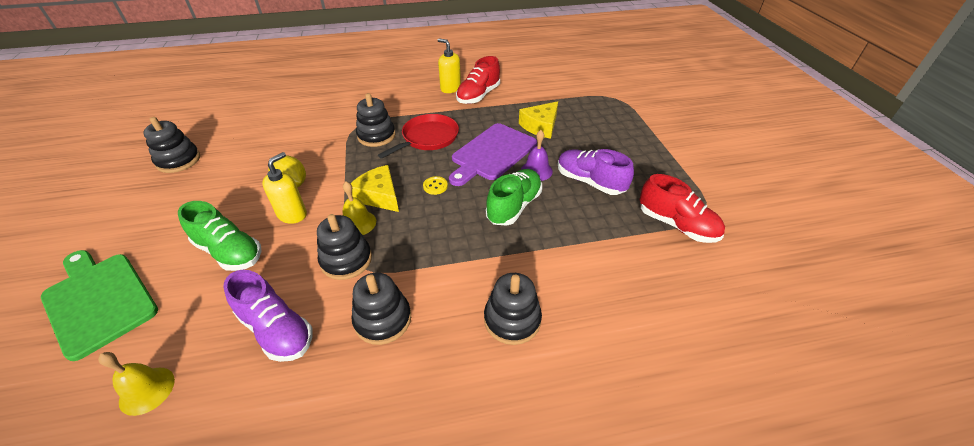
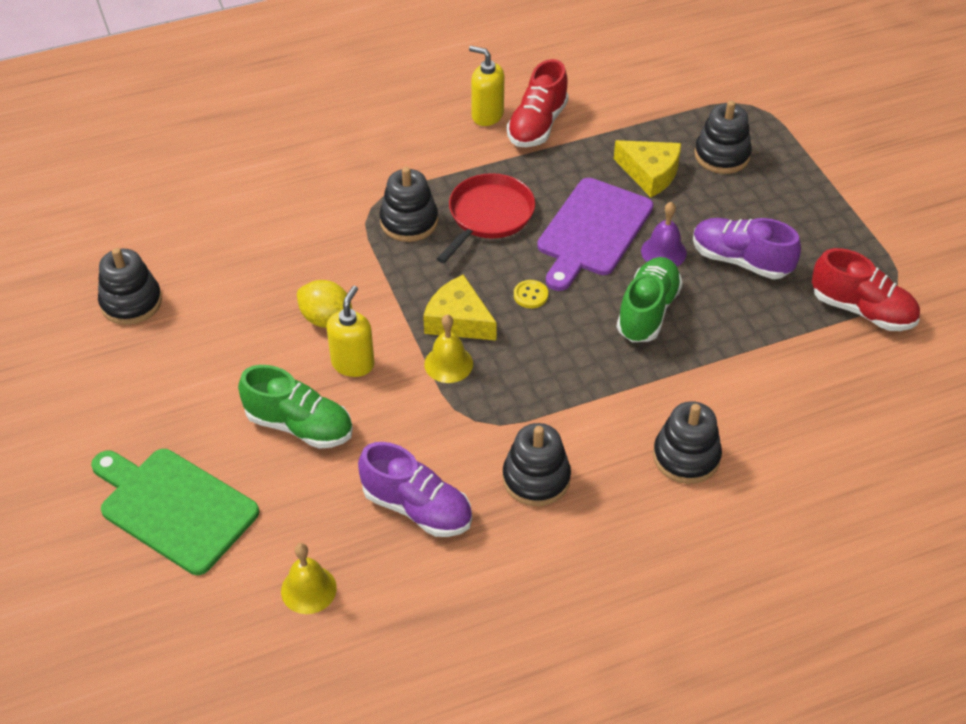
camera: 10 degrees left, 5 degrees up
(346, 260) = (458, 415): black stacking toy -> black stacking toy (722, 155)
(540, 126) = (650, 173): yellow cheese -> yellow cheese turned 90 degrees counterclockwise

